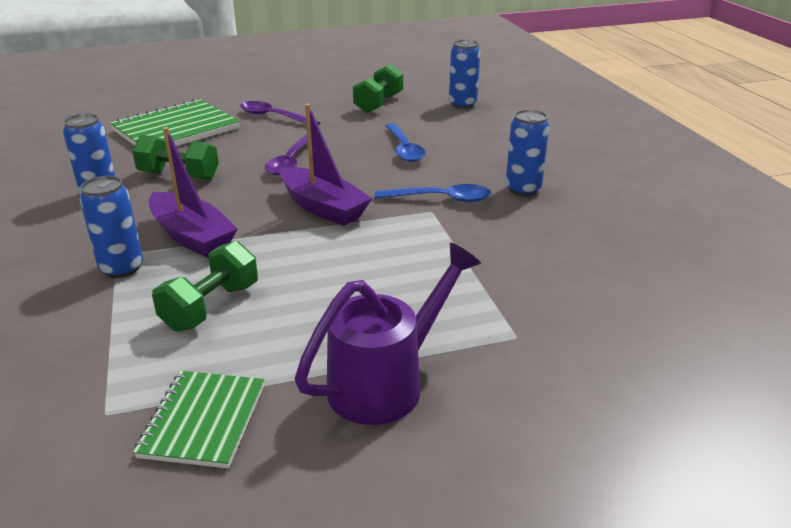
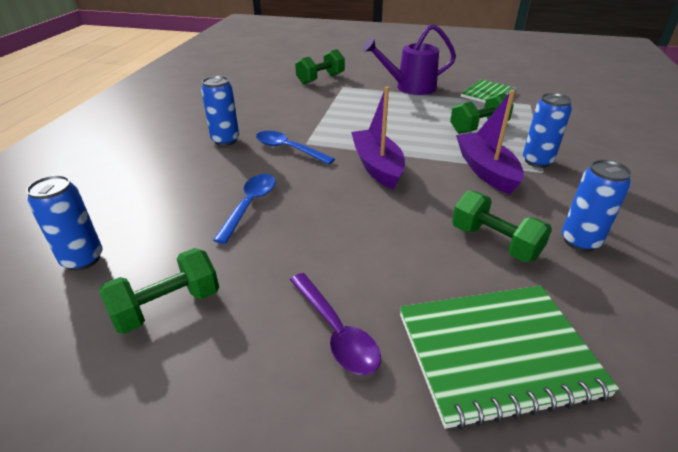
camera: 150 degrees left, 5 degrees up
(290, 161) = (370, 225): purple spoon -> none
(586, 346) = (320, 79): none -> green dumbbell

